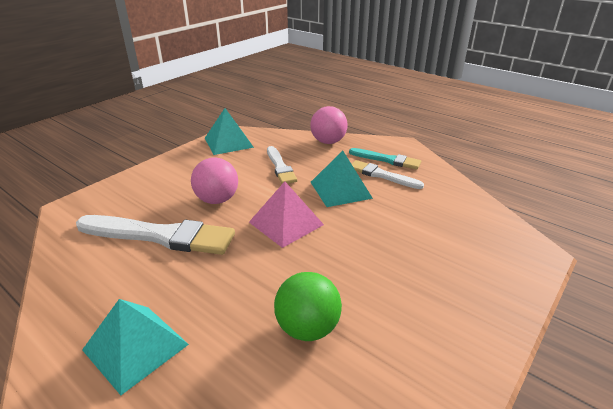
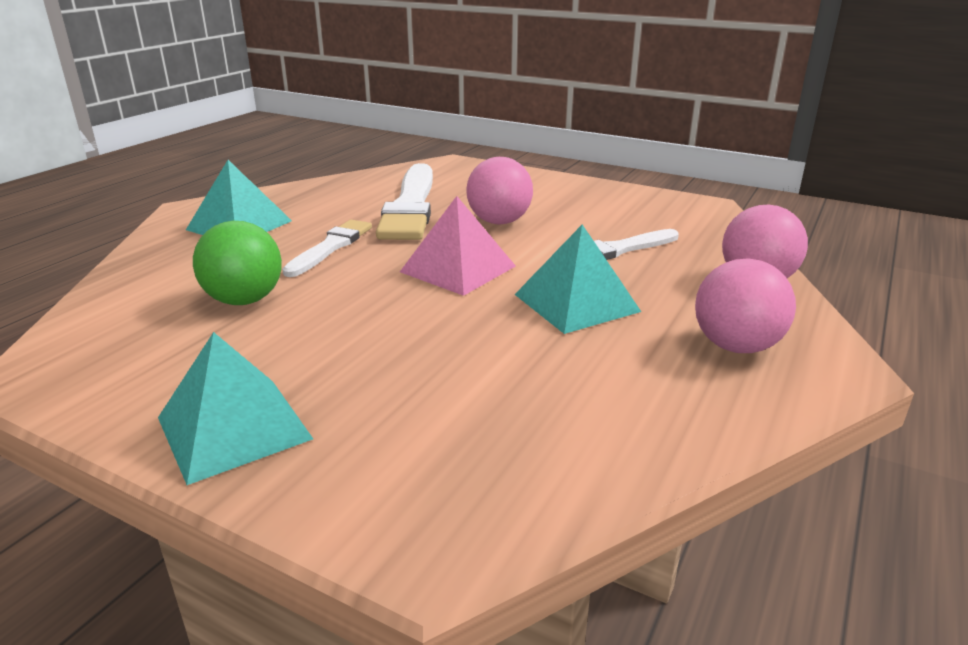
camera: 80 degrees right, 5 degrees down
(228, 142) = (669, 207): turquoise pyramid -> turquoise pyramid (234, 428)
(382, 175) = (660, 341): white brush -> white brush (331, 247)
(387, 160) = (736, 346): turquoise brush -> pink ball

